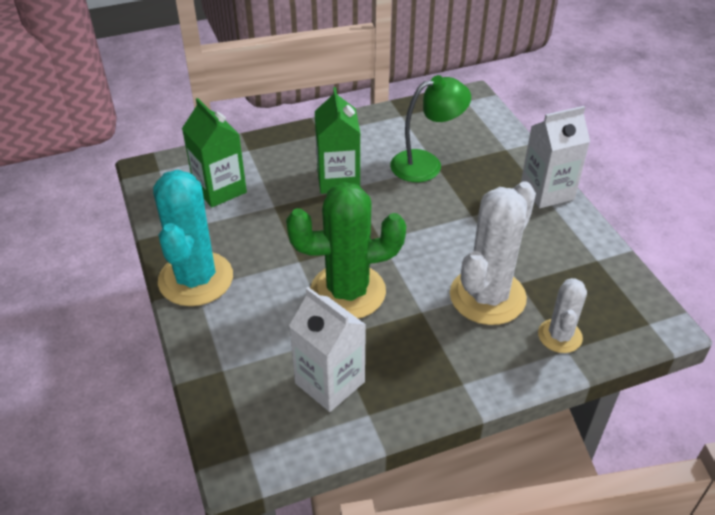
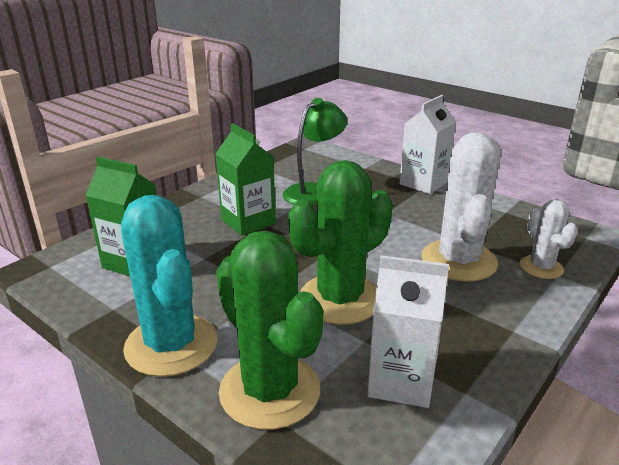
camera: 30 degrees left, 15 degrees down
(233, 346) = (270, 391): none -> green cactus

